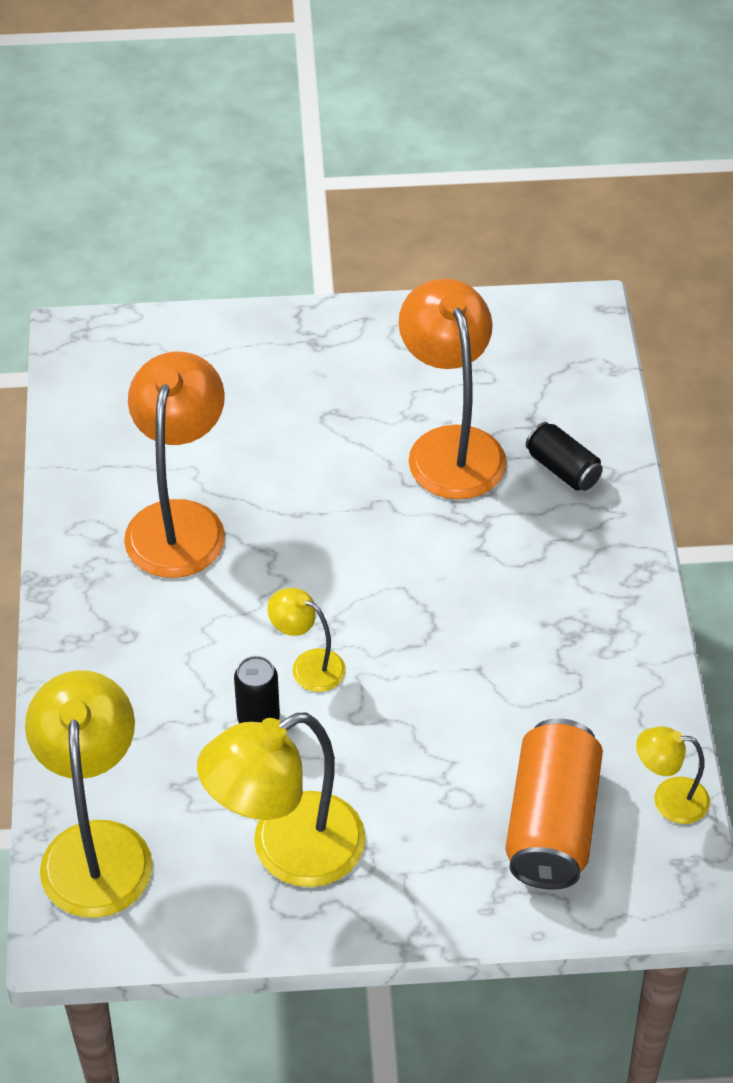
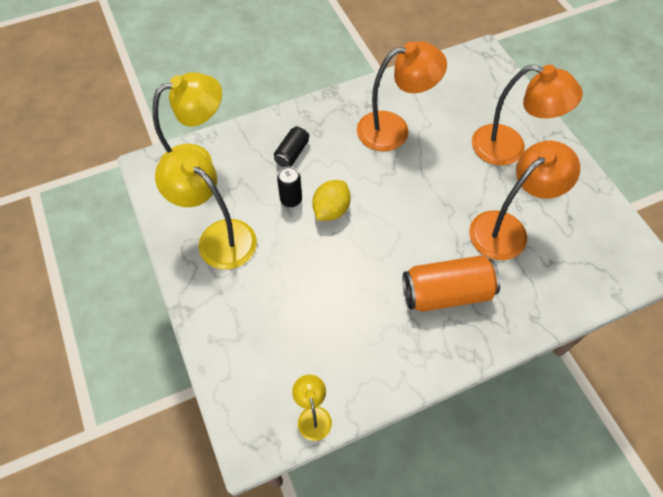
camera: 70 degrees right, 10 degrees up
(300, 383) = (509, 148): none -> orange lamp
(308, 666) = (331, 210): yellow lamp -> yellow lemon
(551, 824) = (274, 355): orange can -> orange can (446, 293)
(562, 469) = (523, 289): black can -> black can (292, 153)

